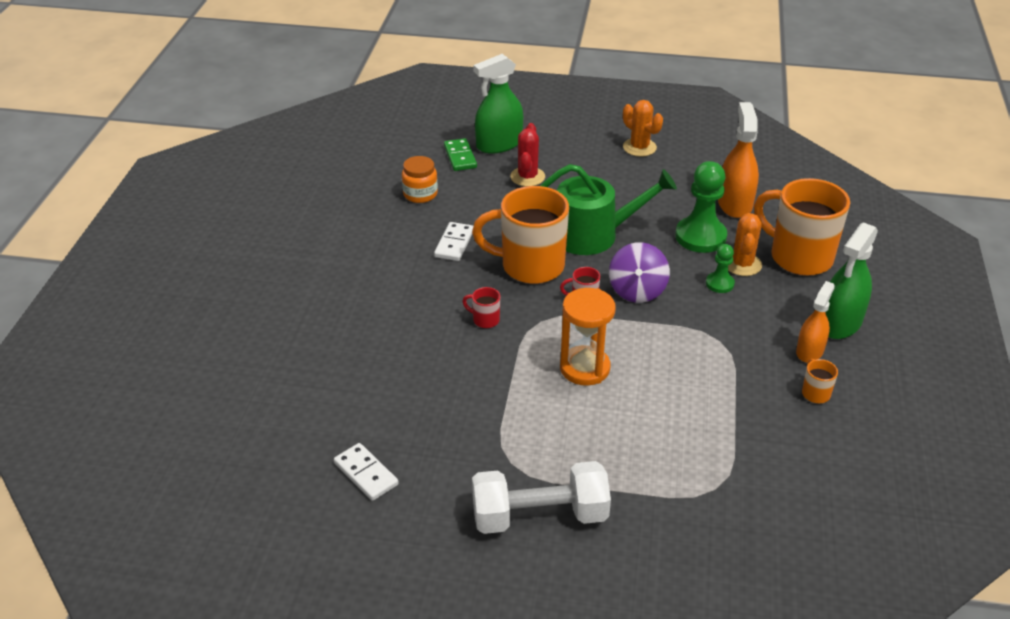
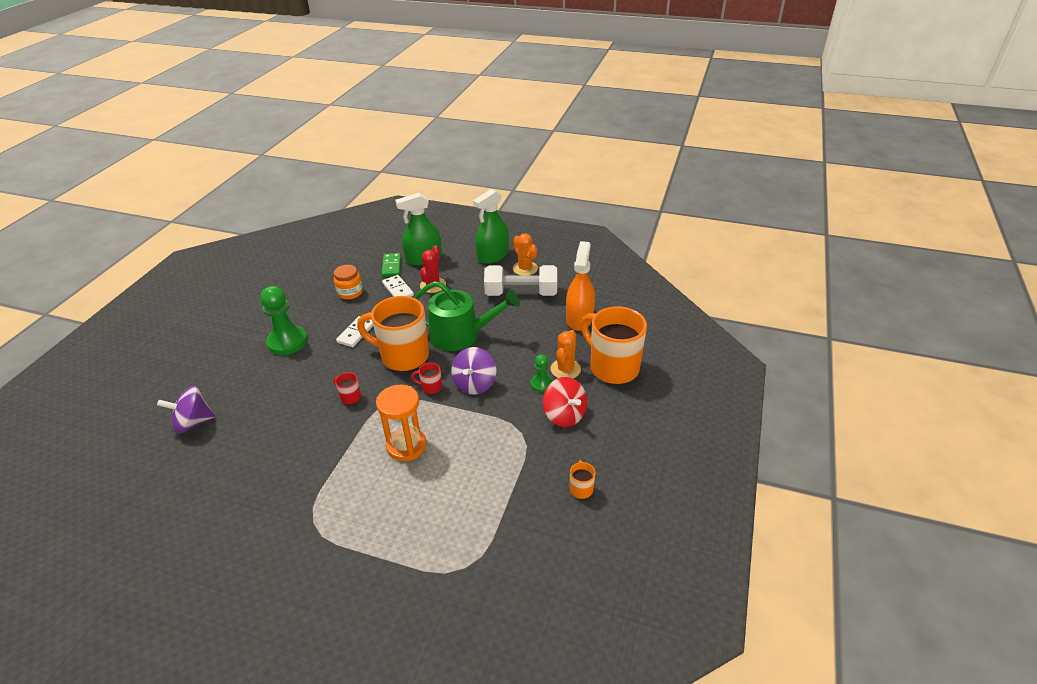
camera: 10 degrees right, 0 degrees up
(294, 368) = (193, 422): none -> purple spinning top
(366, 474) = (200, 518): white domino -> white domino (398, 290)
(539, 516) = (313, 574): white dumbbell -> white dumbbell (521, 293)
(700, 237) = (542, 343): green pawn -> green pawn (287, 342)
(762, 316) = (564, 415): none -> red spinning top
(809, 351) = (590, 450): orange spray bottle -> none
(840, 323) = (625, 427): green spray bottle -> green spray bottle (493, 256)

